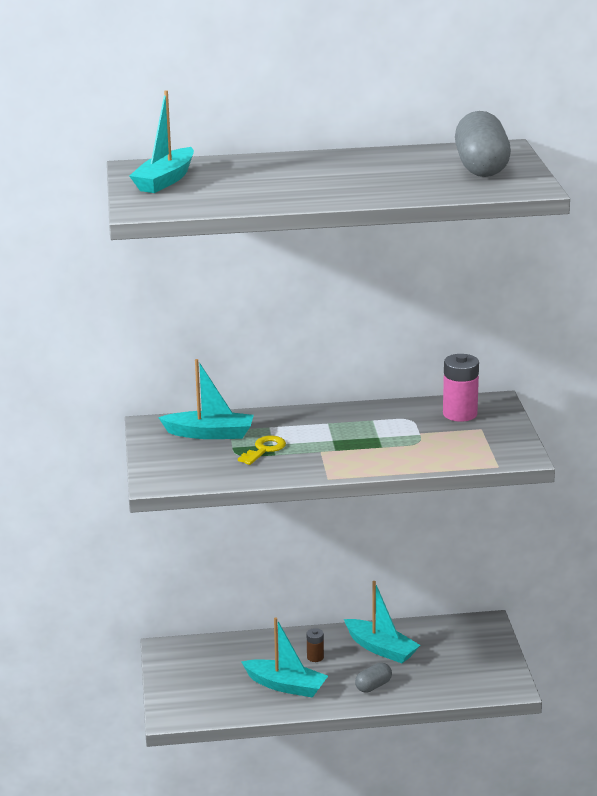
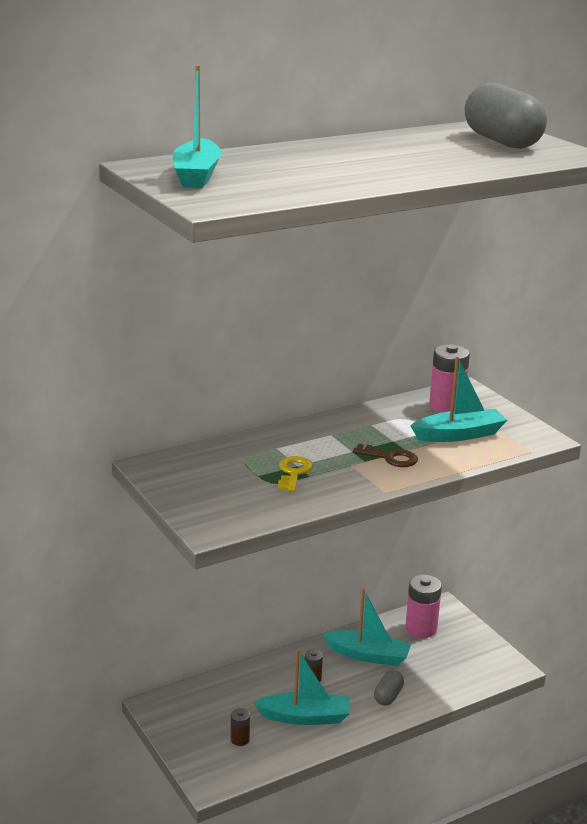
camera: 25 degrees left, 0 degrees up
(210, 434) = (222, 465): turquoise boat -> turquoise boat (459, 435)
(217, 690) = (240, 739): none -> brown battery
(360, 451) = (390, 458): none -> brown key
(450, 636) = (421, 628): none -> pink battery

